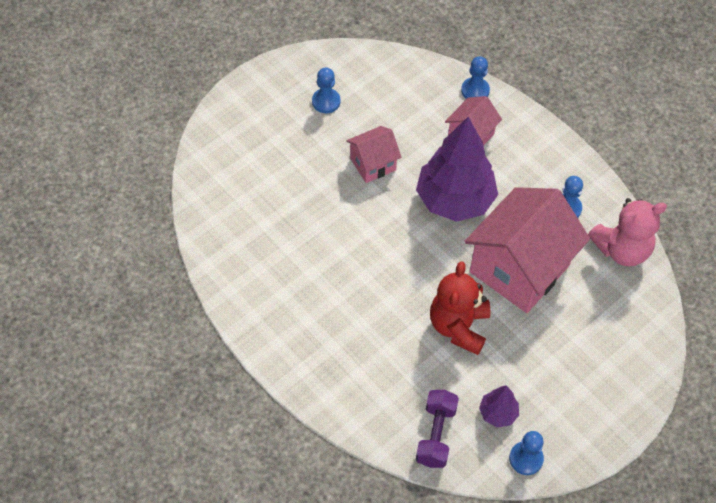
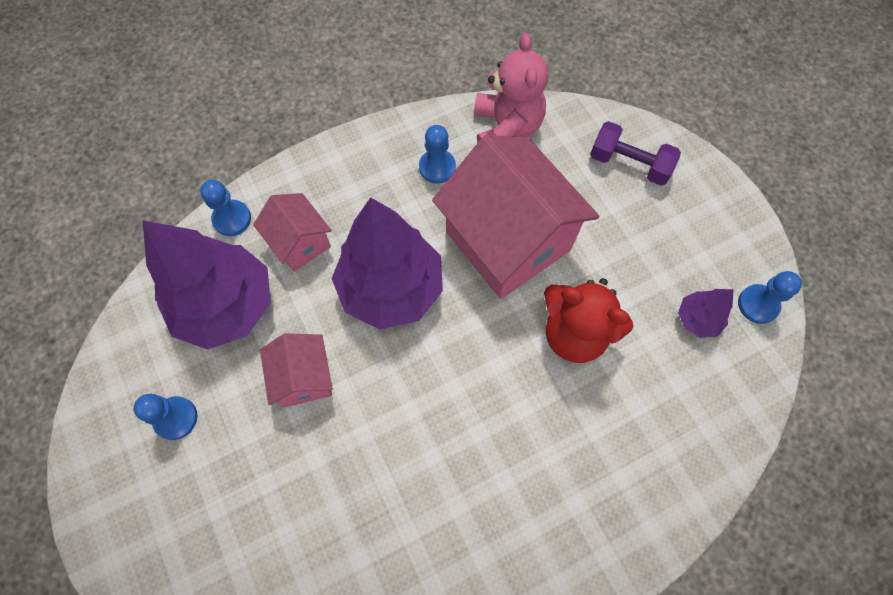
camera: 75 degrees left, 10 degrees up
(409, 106) = (226, 305): none -> purple tree
(436, 435) = (719, 399): purple dumbbell -> purple dumbbell (629, 164)

